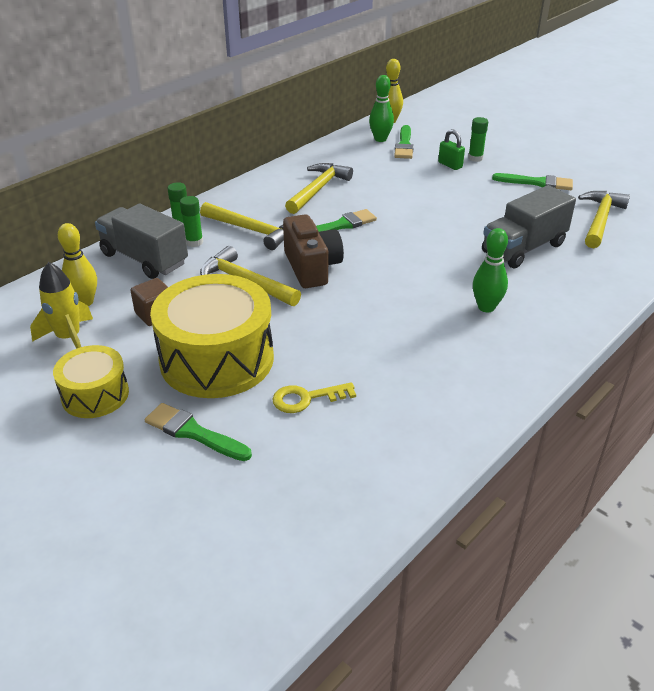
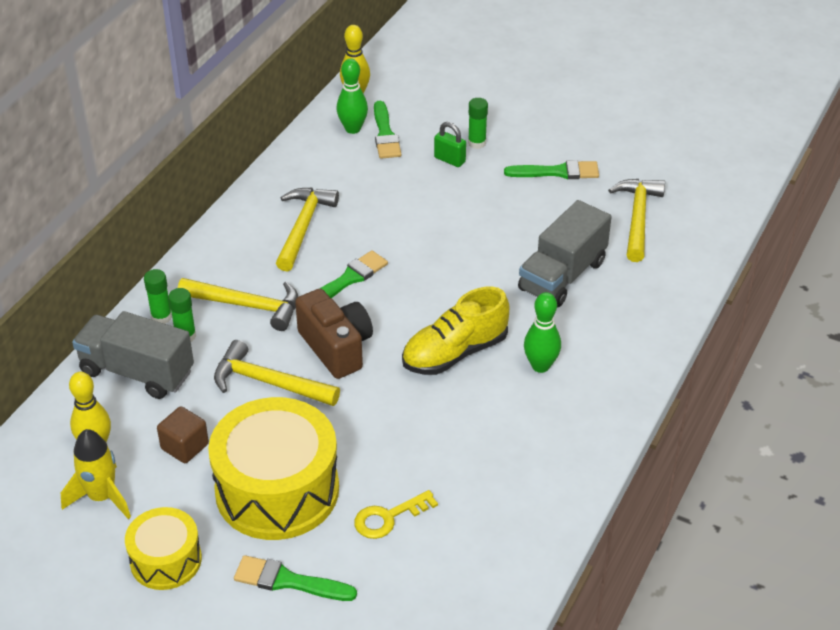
camera: 15 degrees left, 5 degrees up
(412, 286) = (455, 353): none -> yellow shoe

